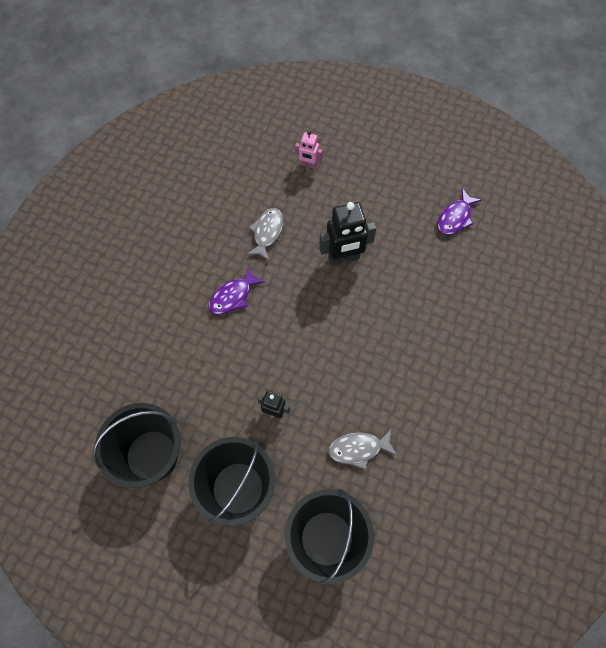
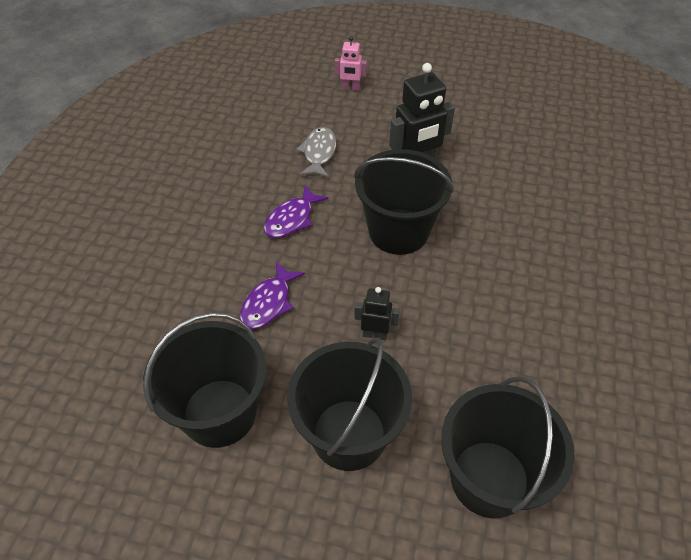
camera: 10 degrees left, 15 degrees down
(314, 322) = (398, 231): none -> black bucket
(358, 449) = (497, 360): grey fish -> none
(455, 217) = (529, 114): purple fish -> purple fish (268, 303)

